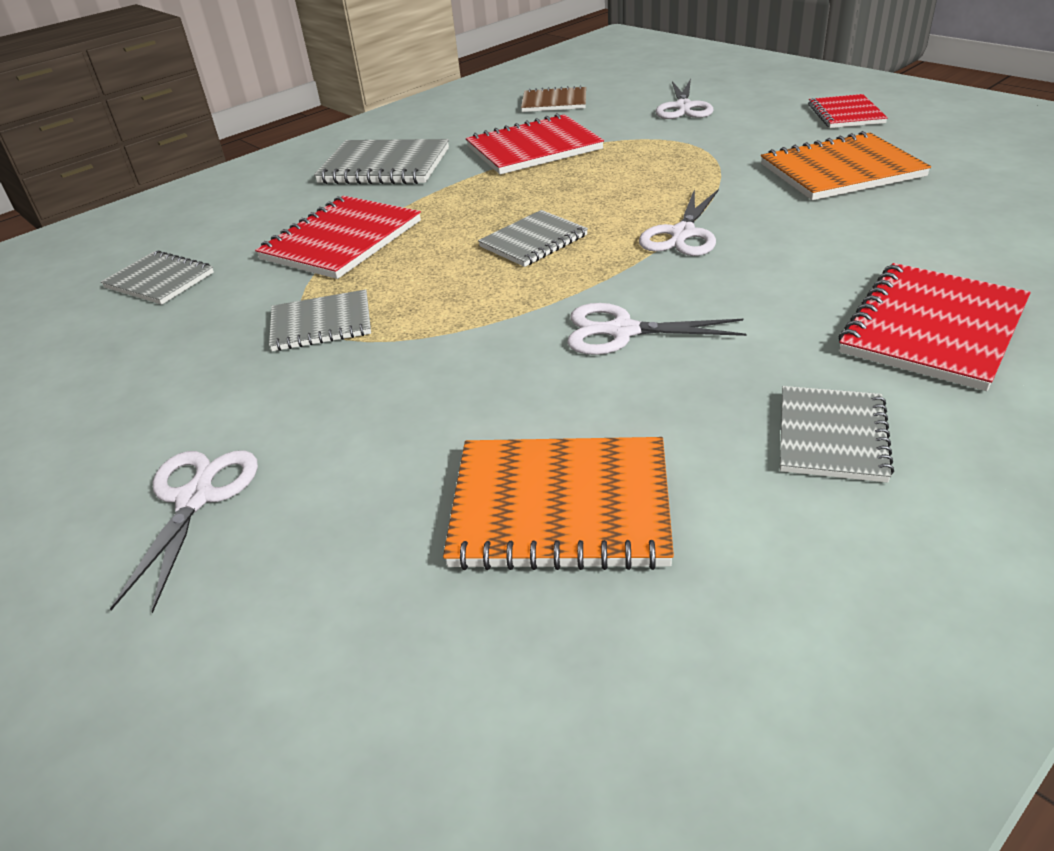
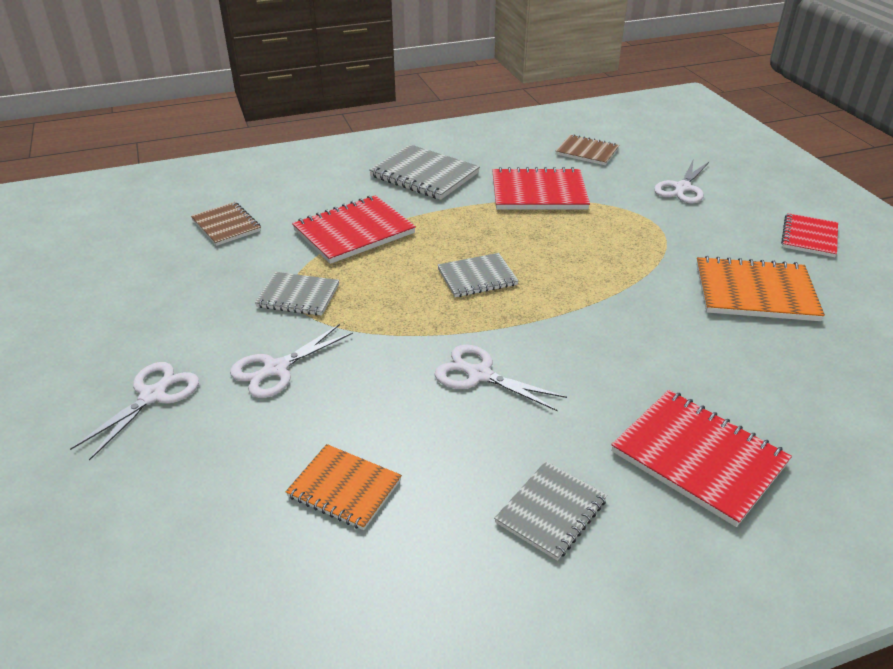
camera: 20 degrees right, 0 degrees up
(159, 280) = (226, 225): grey notebook -> brown notebook
(560, 506) = (344, 488): orange notebook -> orange notebook, size x0.63
(682, 234) = (585, 308): white scissors -> white scissors (276, 369)
(933, 329) = (698, 458): red notebook -> red notebook turned 75 degrees clockwise

